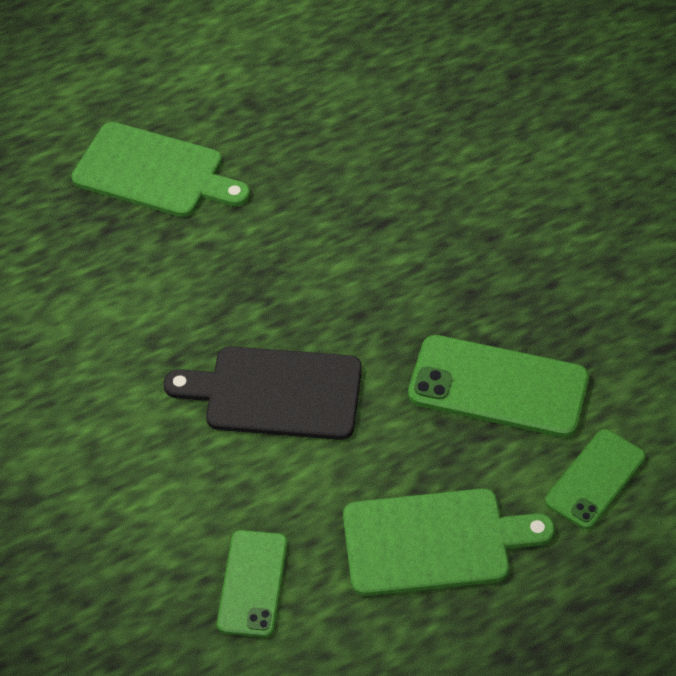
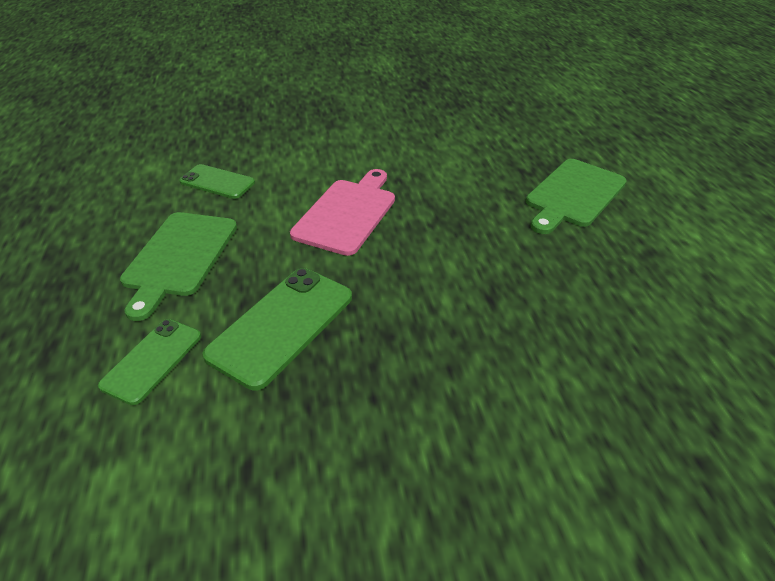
camera: 105 degrees right, 10 degrees down
(276, 393) = (347, 213): black cutting board -> pink cutting board
(595, 479) = (152, 360): green phone -> green phone turned 60 degrees clockwise

